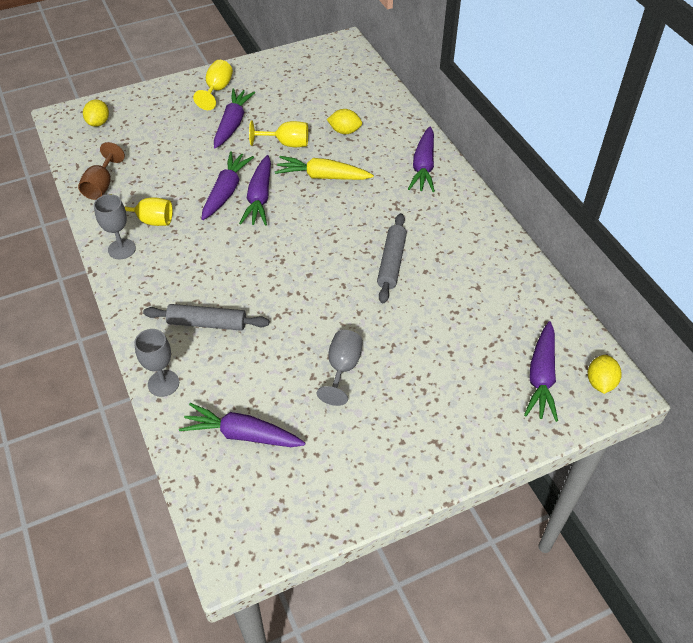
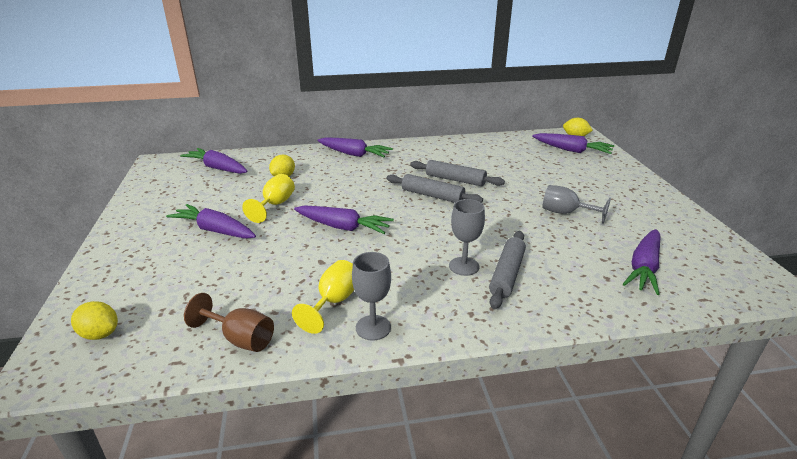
camera: 75 degrees left, 20 degrees down
(163, 383) = (587, 310): grey goblet -> grey goblet (464, 266)
(217, 90) = (144, 234): yellow goblet -> none
(226, 191) = (320, 245): purple carrot -> purple carrot (217, 168)
(323, 176) = (335, 193): yellow carrot -> none
(344, 249) = (432, 196): none -> grey rolling pin

